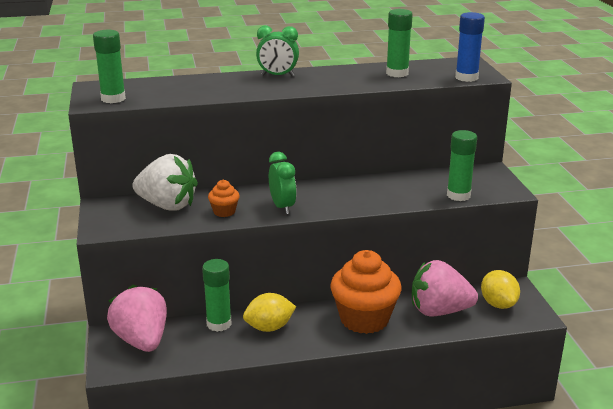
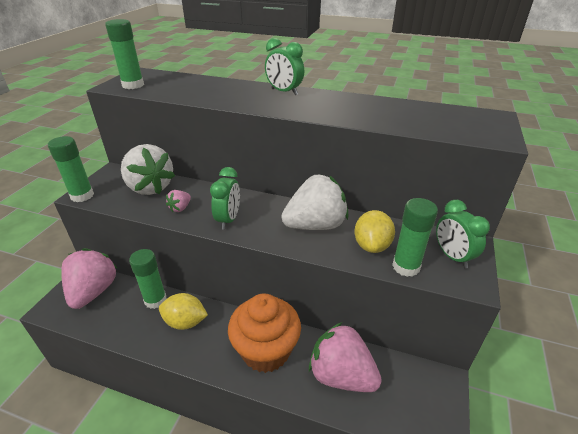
camera: 30 degrees right, 10 degrees up
(224, 212) = (180, 208): orange cupcake -> pink strawberry
(363, 190) = (315, 225): none -> white strawberry
(397, 73) = (399, 113): green glue stick -> green glue stick (82, 195)
(466, 77) = (473, 135): blue glue stick -> none
(484, 180) = (452, 256): none -> green clock
(498, 304) = (409, 396): yellow lemon -> yellow lemon (372, 246)

